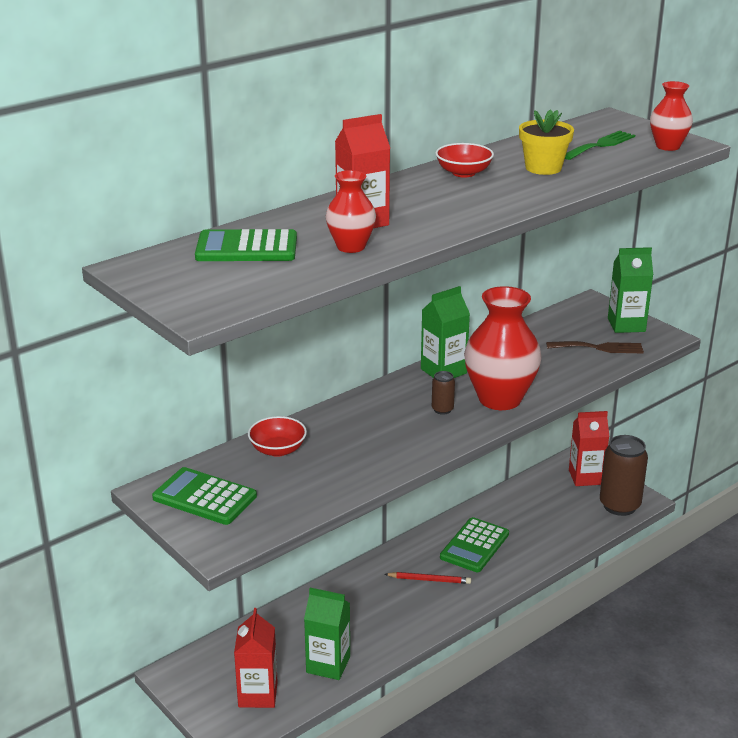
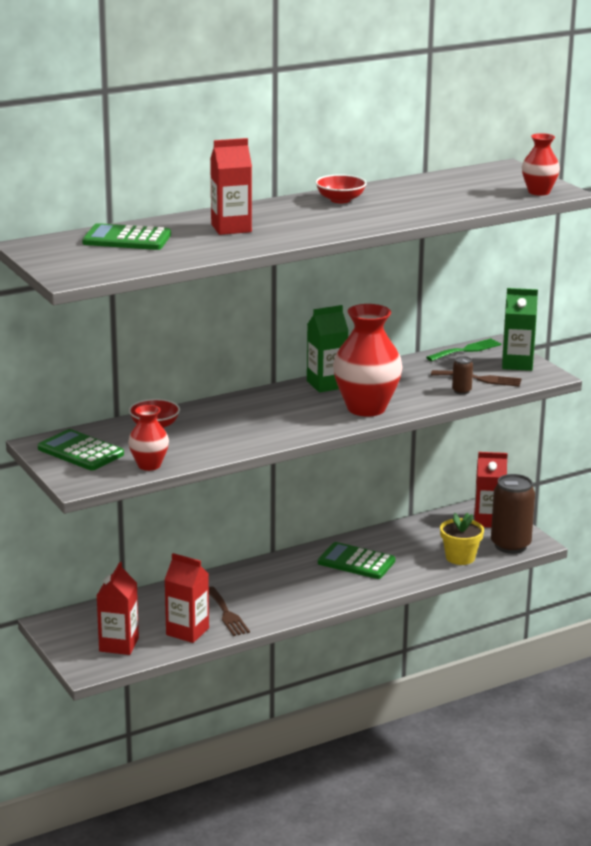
camera: 10 degrees right, 5 degrees down
(328, 664) = (187, 631): green carton -> red carton
(351, 247) = (211, 244): red vase -> red vase (149, 465)
(363, 634) = (227, 614): none -> brown fork
(429, 580) = (303, 582): red pencil -> none
(442, 409) = (311, 411): brown can -> brown can (461, 391)
(474, 546) = (356, 562): green calculator -> green calculator turned 75 degrees clockwise
(543, 168) = (413, 201): yellow flower pot -> yellow flower pot (460, 557)
(600, 145) = (478, 187): green fork -> green fork (466, 350)

